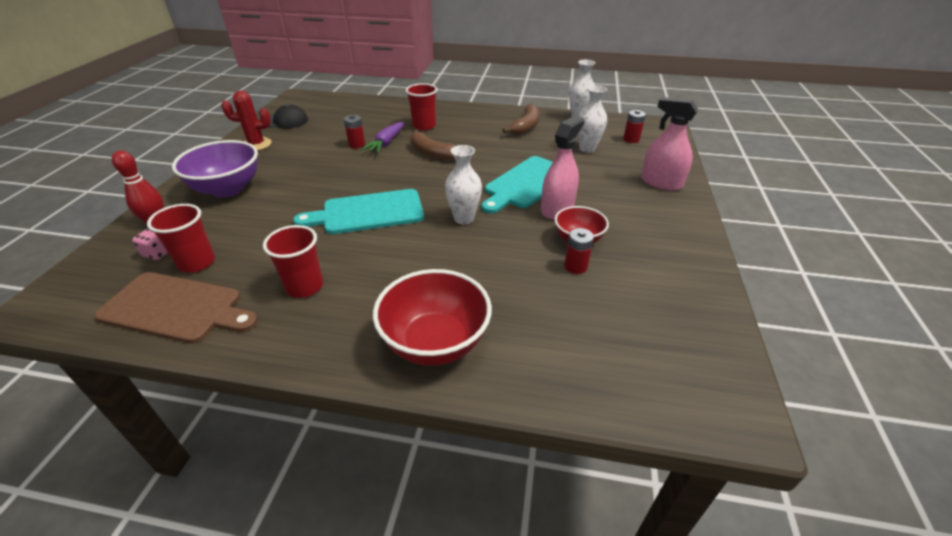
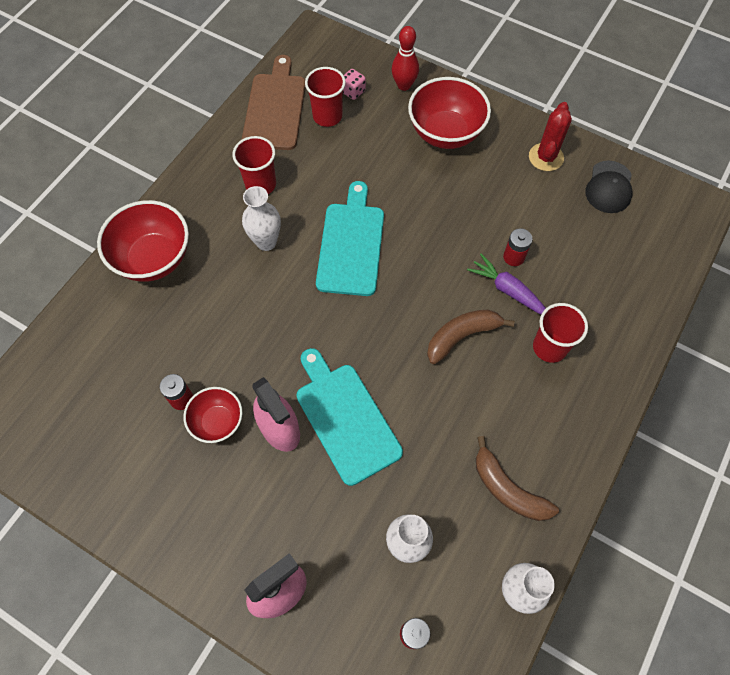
camera: 110 degrees right, 25 degrees up
(176, 308) = (275, 108): brown cutting board -> brown cutting board turned 150 degrees clockwise
(227, 189) = (445, 133): purple bowl -> red bowl
(464, 218) = (303, 327): white vase -> white vase (266, 242)

